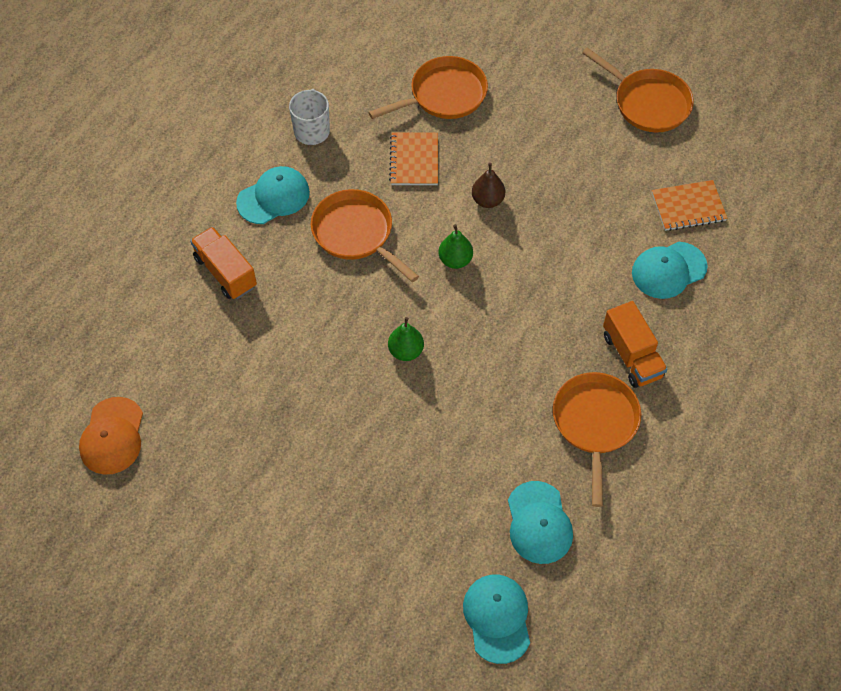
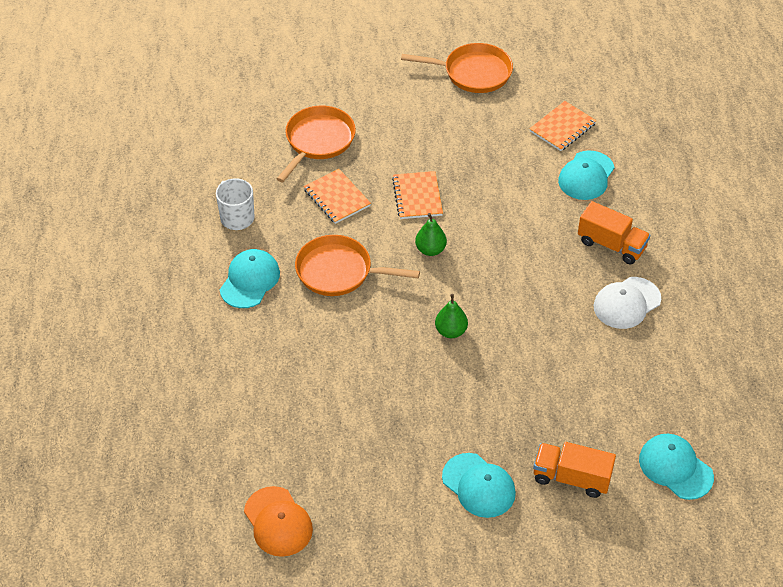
camera: 35 degrees left, 10 degrees down
(225, 272) = (261, 354): orange truck -> orange truck (571, 478)
(487, 200) = (417, 196): brown pear -> orange notebook
(539, 523) = (647, 389): turquoise cap -> turquoise cap (479, 485)
(595, 424) = (626, 303): orange pan -> white cap

